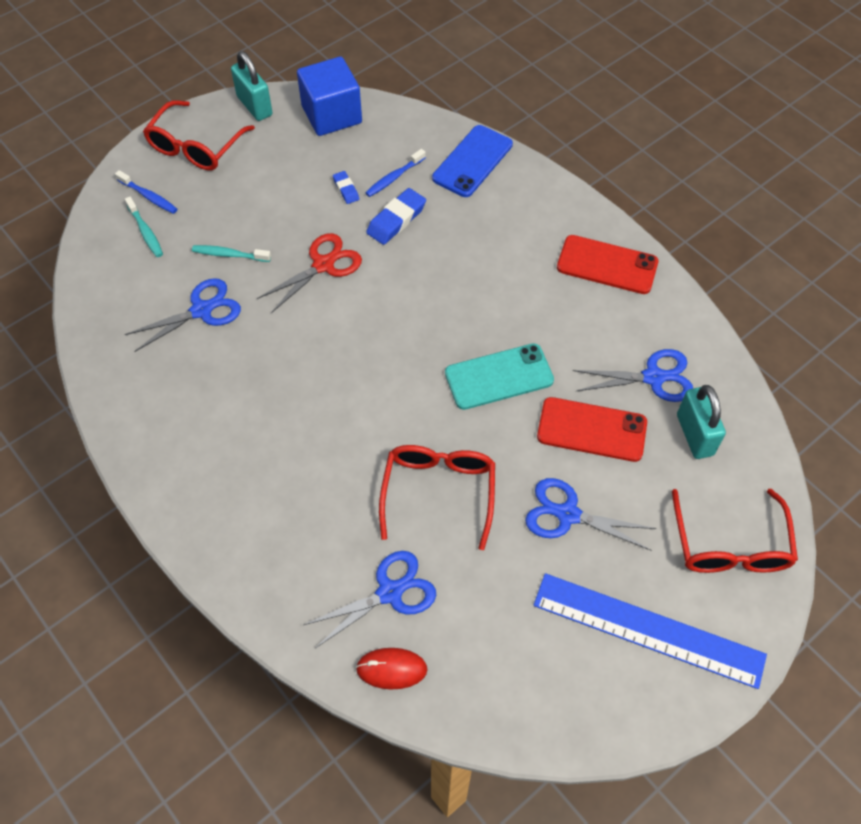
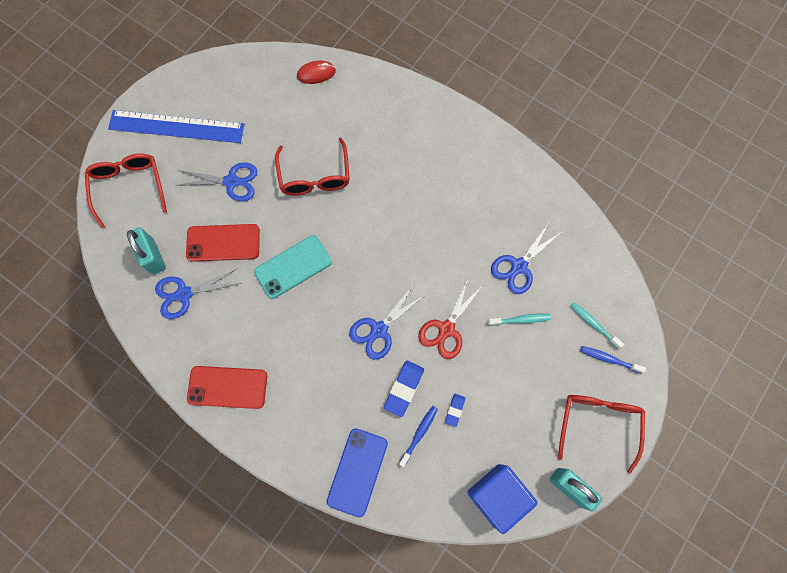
camera: 165 degrees right, 15 degrees up
(346, 189) = (455, 410): blue eraser -> blue eraser turned 60 degrees clockwise
(389, 592) = (328, 111): blue scissors -> blue scissors (379, 330)

